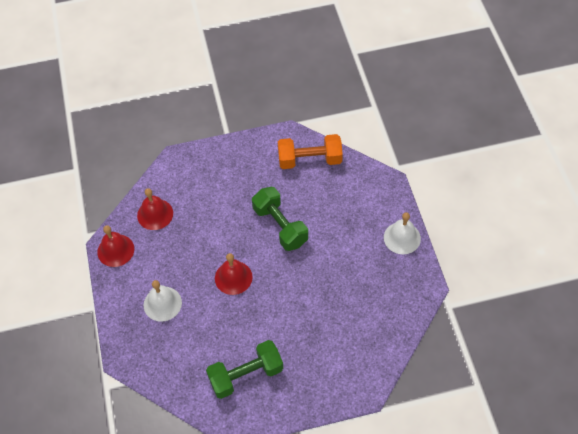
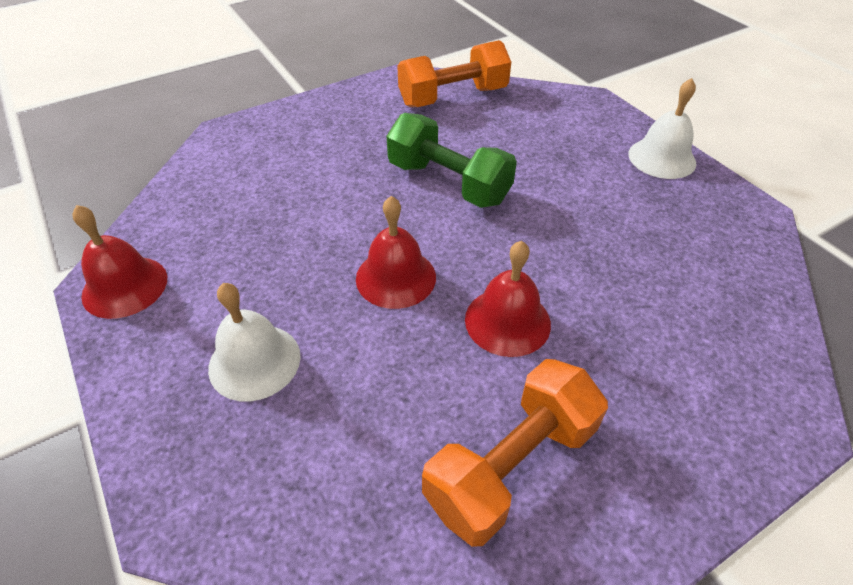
camera: 20 degrees left, 10 degrees down
(155, 214) = (201, 212): red bell -> red bell (507, 321)
(246, 375) = (511, 465): green dumbbell -> orange dumbbell

